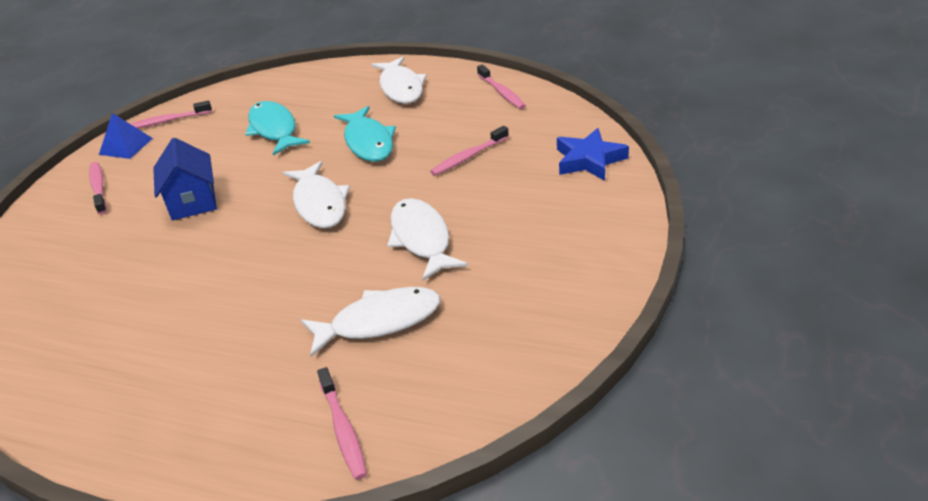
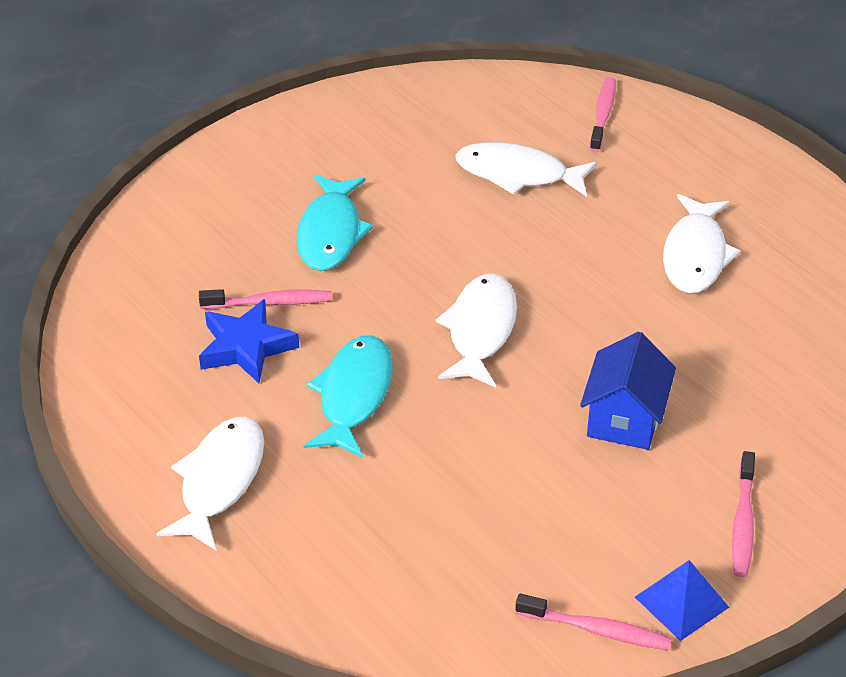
camera: 150 degrees left, 5 degrees up
(274, 129) = (451, 500): turquoise fish -> turquoise fish (331, 233)
(421, 239) = (415, 230): white fish -> white fish (695, 255)
(502, 92) = (116, 384): pink toothbrush -> none
(589, 160) = (164, 227): blue star -> blue star (246, 347)

